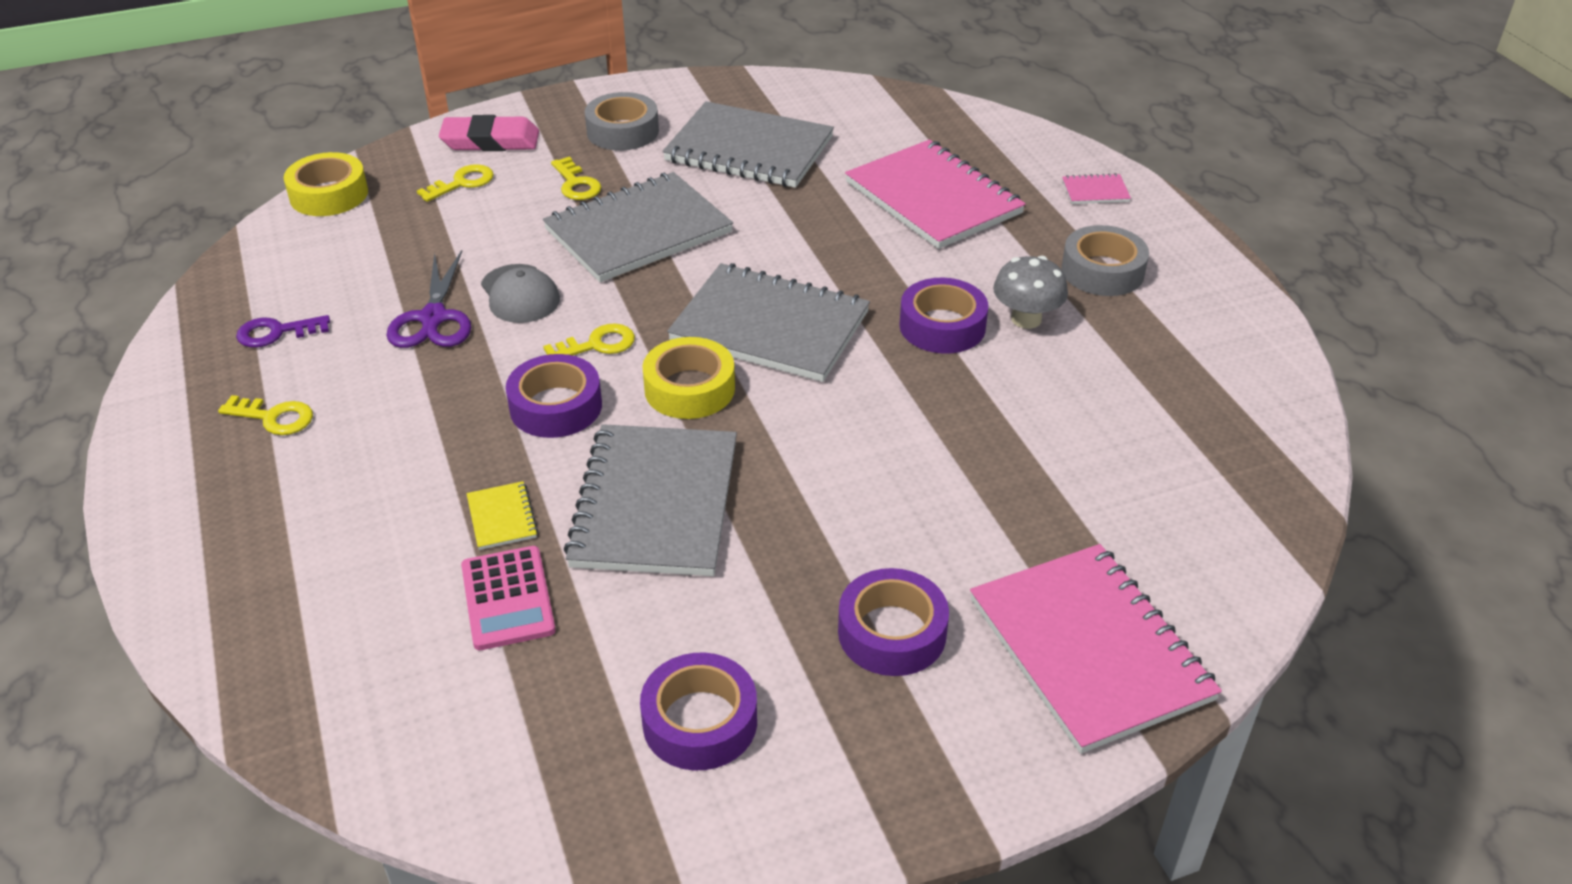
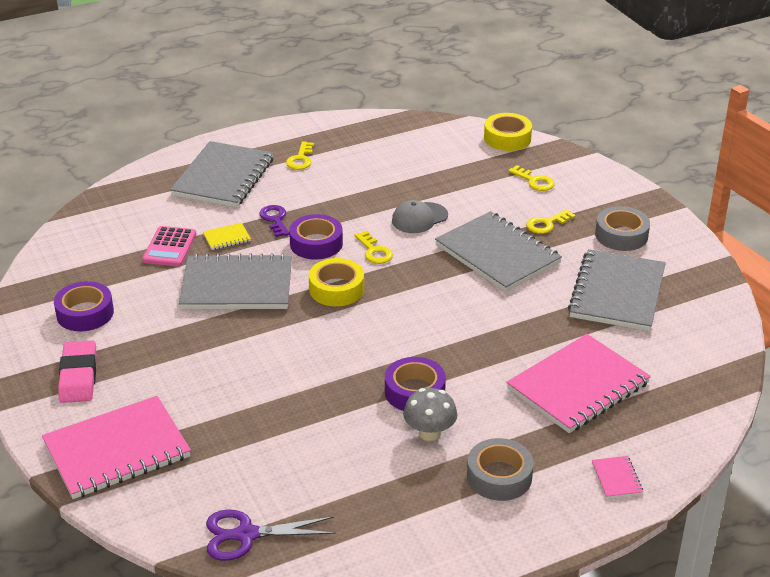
camera: 85 degrees right, 5 degrees down
(276, 333) = (370, 146): purple key -> purple key (275, 219)
(433, 318) = (391, 192): purple scissors -> purple scissors (246, 535)
(490, 140) = (589, 184): pink eraser -> pink eraser (78, 376)
(508, 598) = (170, 247): pink calculator -> pink calculator turned 60 degrees counterclockwise
(770, 327) = (402, 316): grey notebook -> grey notebook (223, 177)
(892, 632) = (136, 374): purple tape -> none

